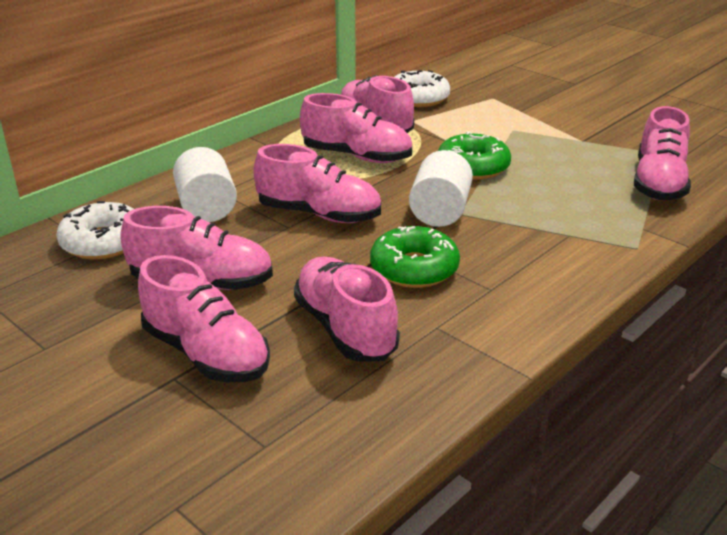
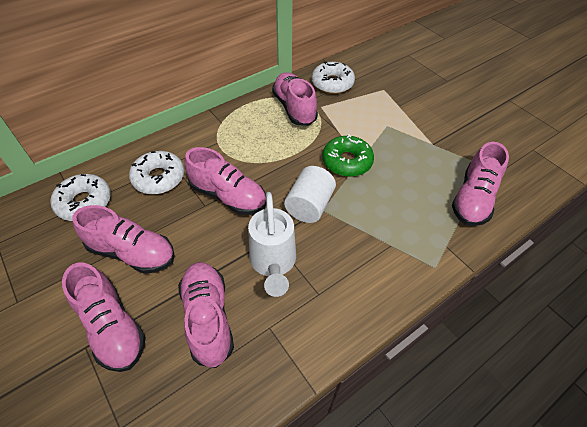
camera: 10 degrees right, 20 degrees up
(207, 208) = (159, 178): white cylinder -> white donut
(357, 156) = (272, 139): pink shoe -> none
(414, 268) = (273, 263): green donut -> white watering can

